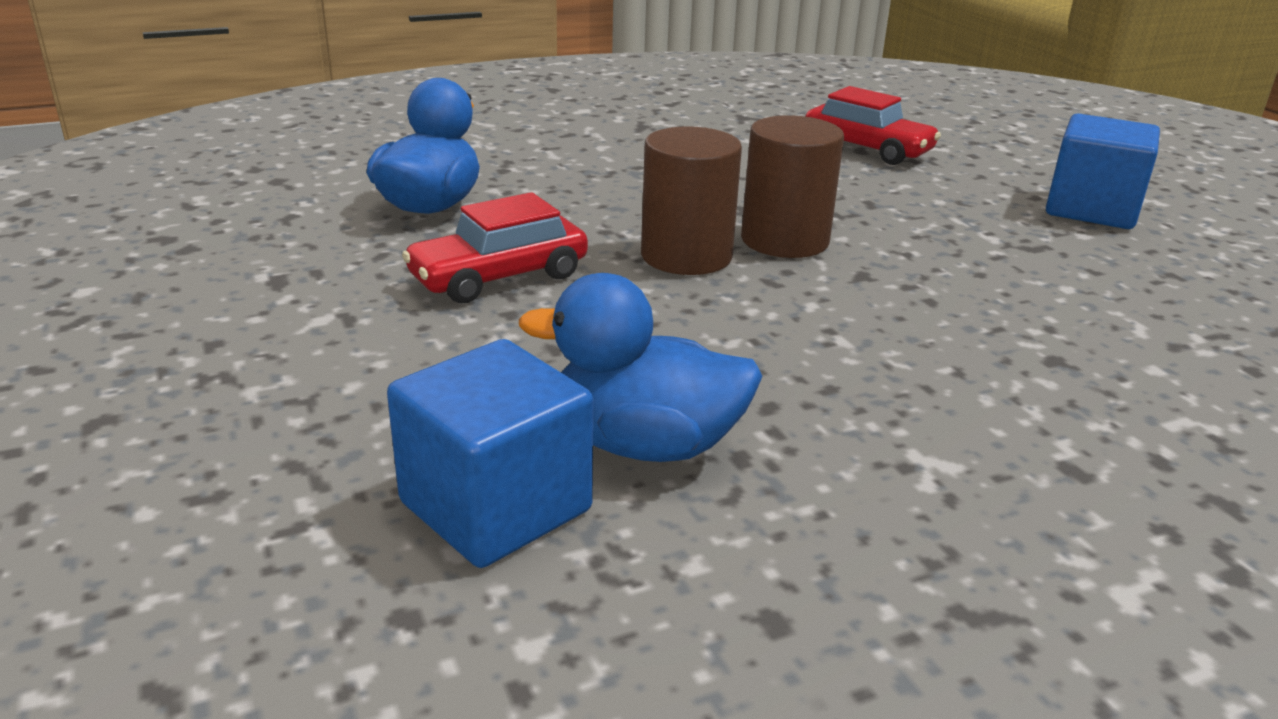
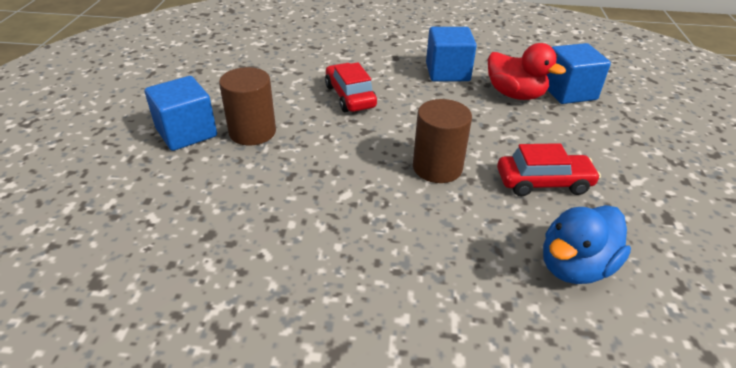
camera: 150 degrees left, 10 degrees up
(646, 445) = (515, 94): blue duck -> red duck
(784, 240) = (375, 162): brown cylinder -> brown cylinder (252, 132)
(867, 149) = (203, 234): red car -> red car (350, 96)
(881, 463) = (447, 72): none -> blue cube

